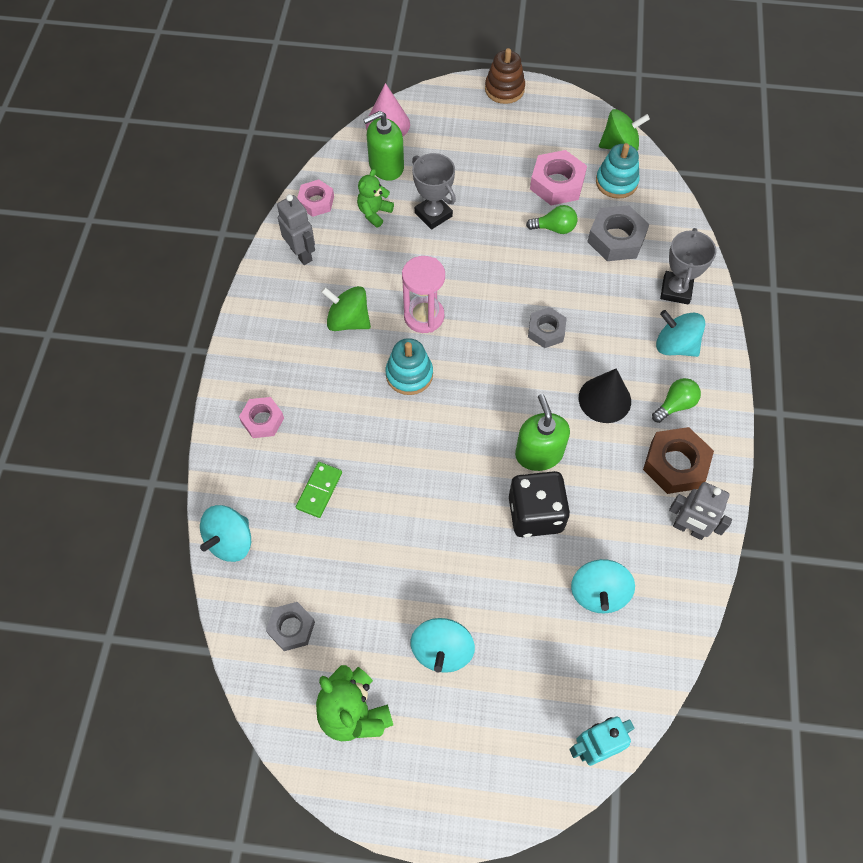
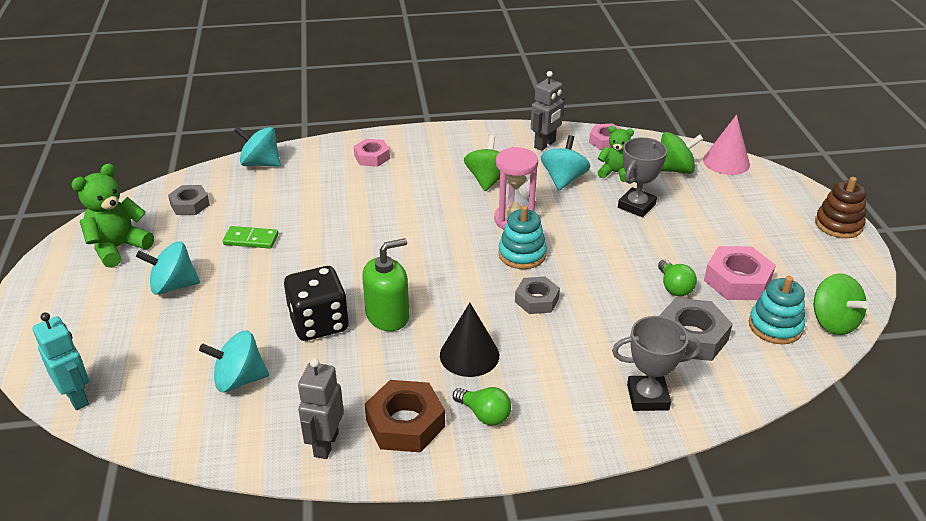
camera: 75 degrees right, 25 degrees down
(319, 490) = (314, 195): green domino -> green domino (251, 239)
(386, 166) = (674, 170): green soap dispenser -> green spinning top
(409, 374) = (446, 222): turquoise stacking toy -> turquoise stacking toy (522, 254)
(675, 345) = (567, 405): turquoise spinning top -> turquoise spinning top (563, 179)

